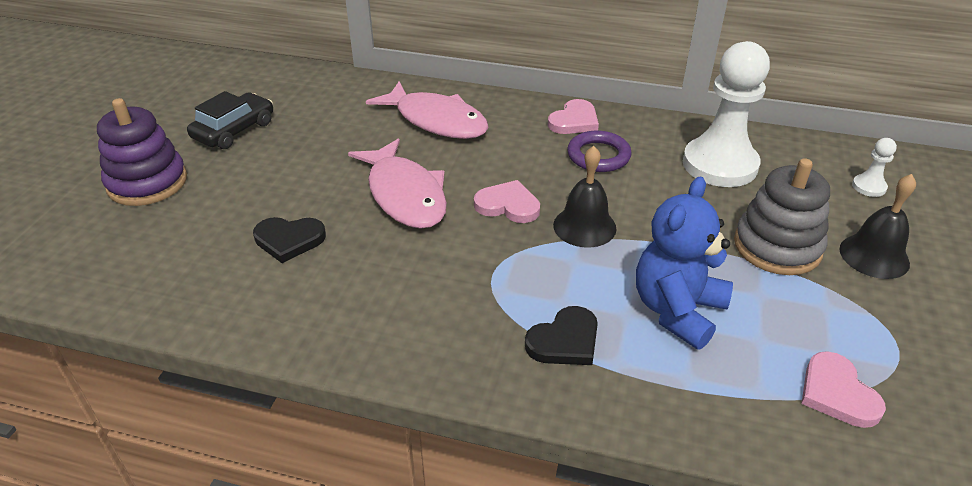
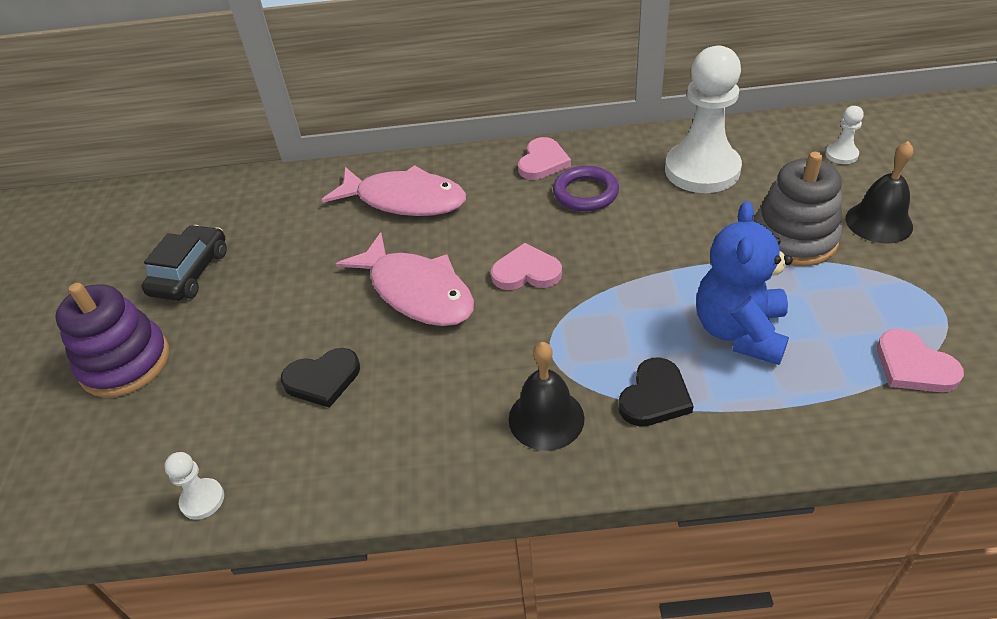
camera: 15 degrees left, 5 degrees up
(144, 301) = (202, 500): none -> white pawn
(584, 226) = (611, 272): black bell -> black bell (546, 418)

